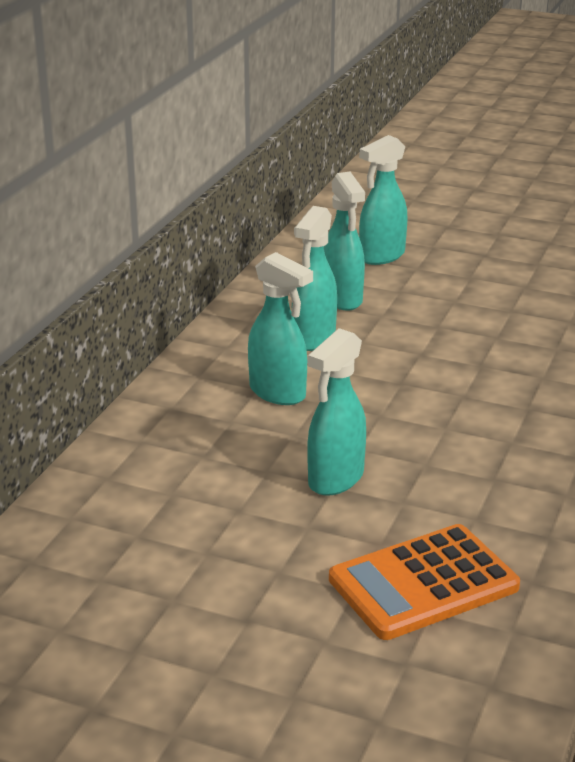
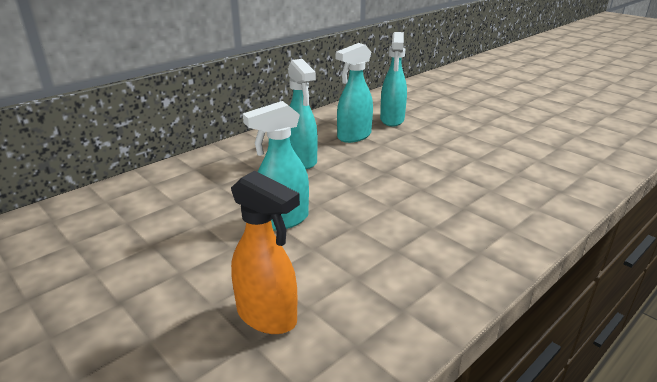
camera: 25 degrees right, 0 degrees up
(381, 256) = (436, 103): turquoise spray bottle -> none
(423, 583) = (267, 317): orange calculator -> orange spray bottle

